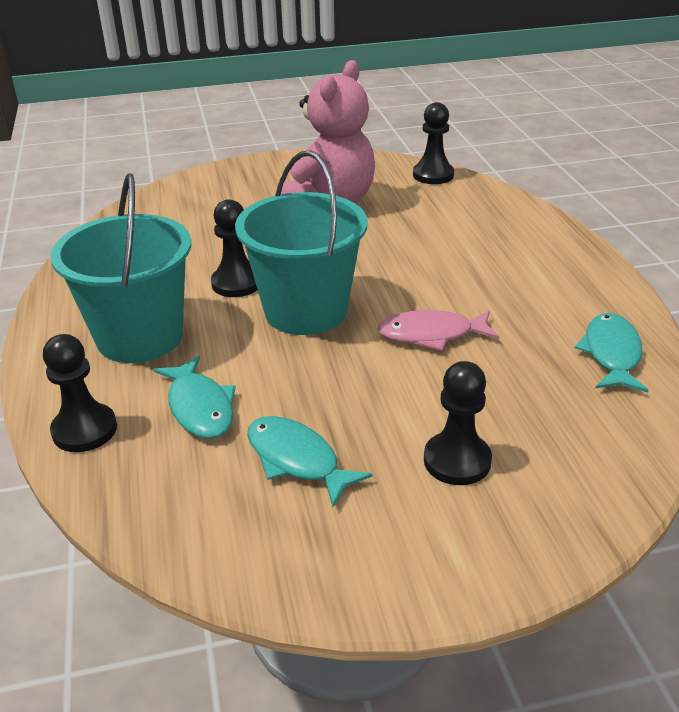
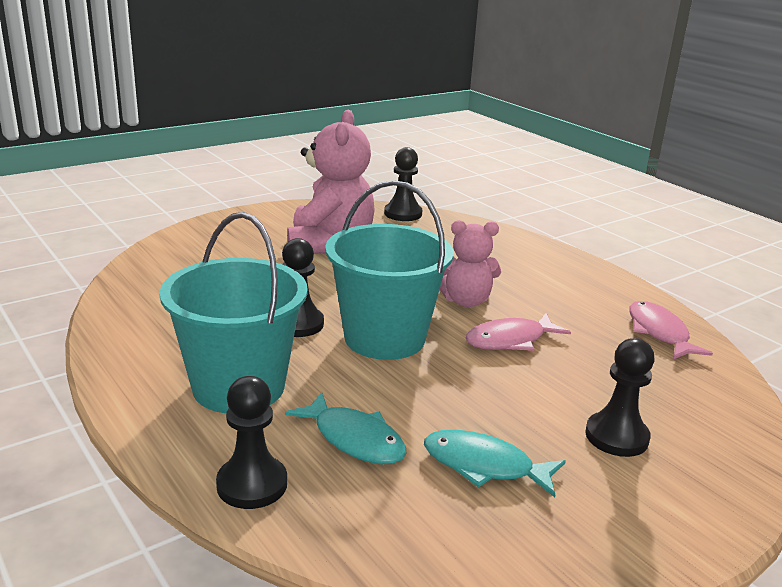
camera: 25 degrees left, 10 degrees down
(420, 283) = (466, 301): none -> pink teddy bear
(611, 354) = (659, 332): turquoise fish -> pink fish

